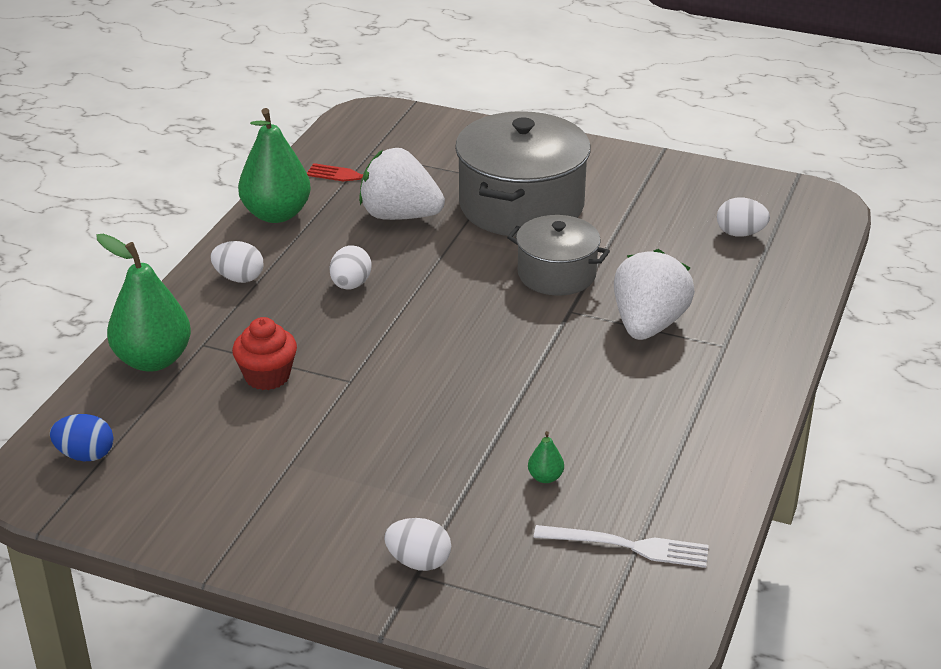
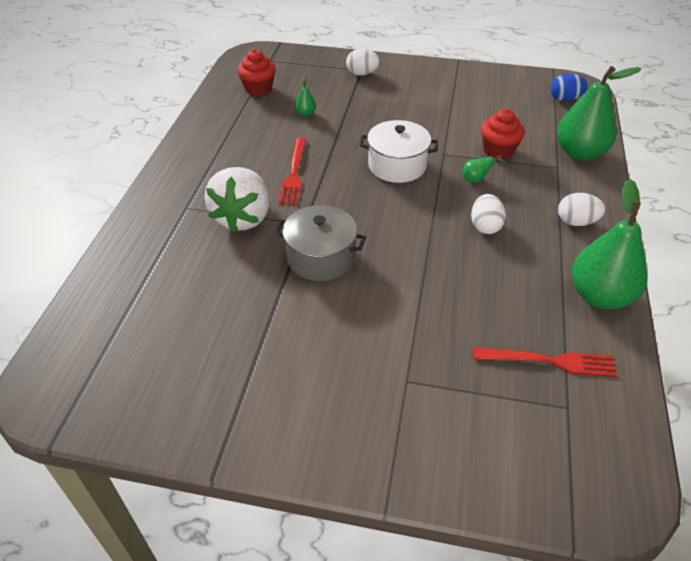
camera: 170 degrees right, 10 degrees up
(326, 339) = (476, 180): none -> green pear
(400, 216) = (484, 309): white strawberry -> none
(426, 370) = (397, 165): none -> white pot
(521, 205) = (370, 341): grey pot -> none
(577, 375) = (294, 173): none -> red fork
(628, 546) = (258, 89): white fork -> red cupcake
(740, 233) = (147, 330): white egg -> none

